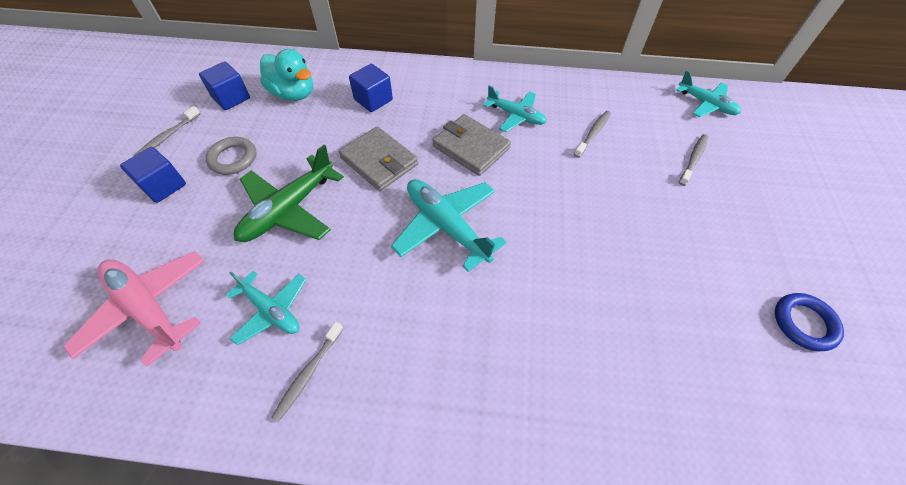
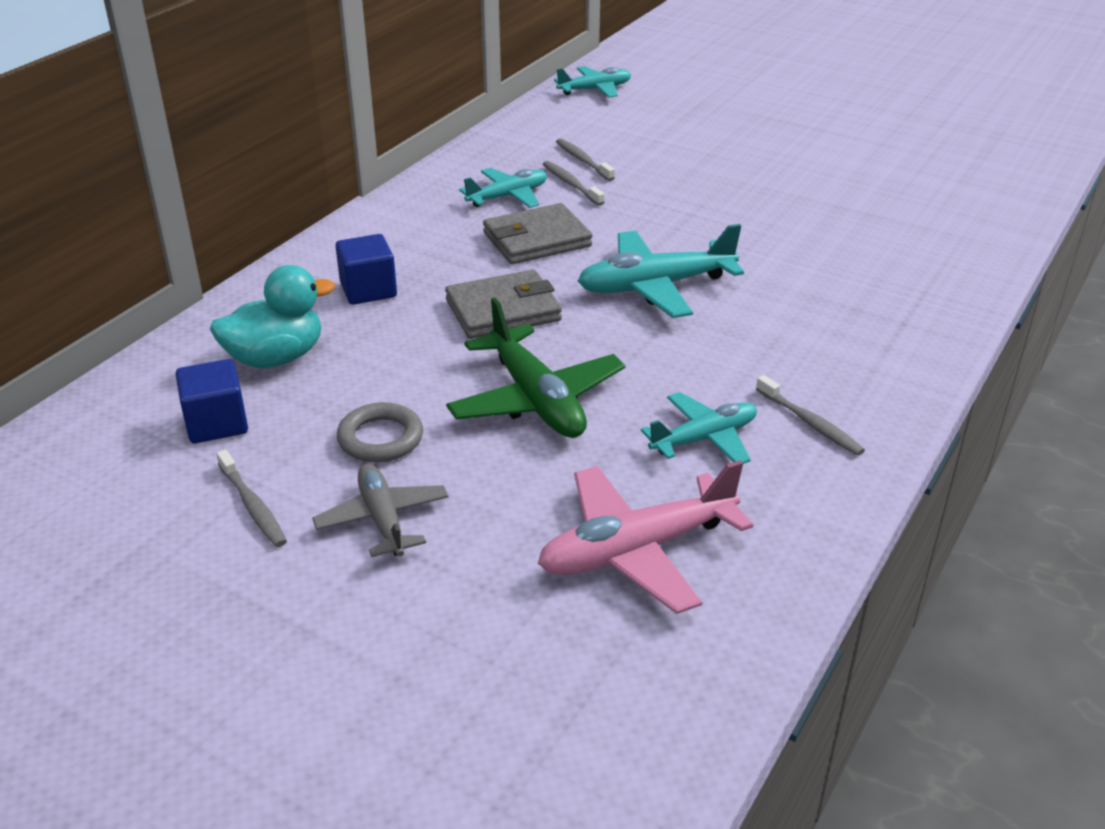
camera: 65 degrees left, 20 degrees down
(164, 186) = (383, 519): blue cube -> grey plane
(693, 159) = (668, 122): grey toothbrush -> grey toothbrush (571, 184)
(804, 323) = (887, 144): blue ring -> none

